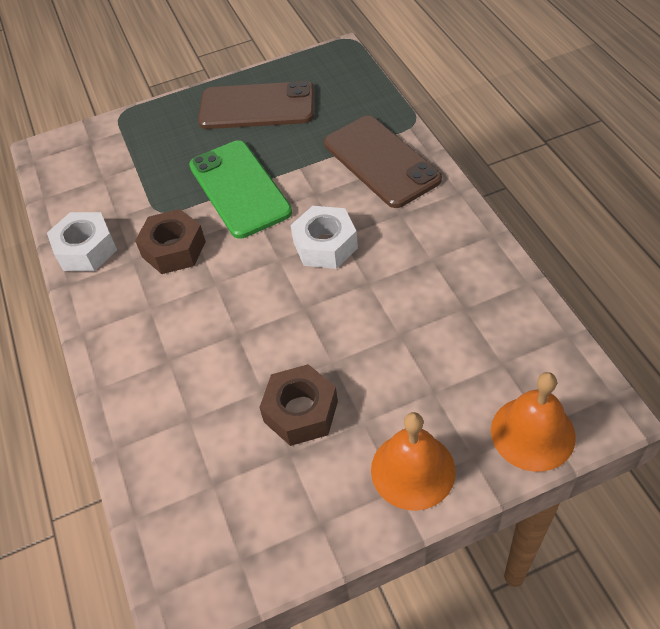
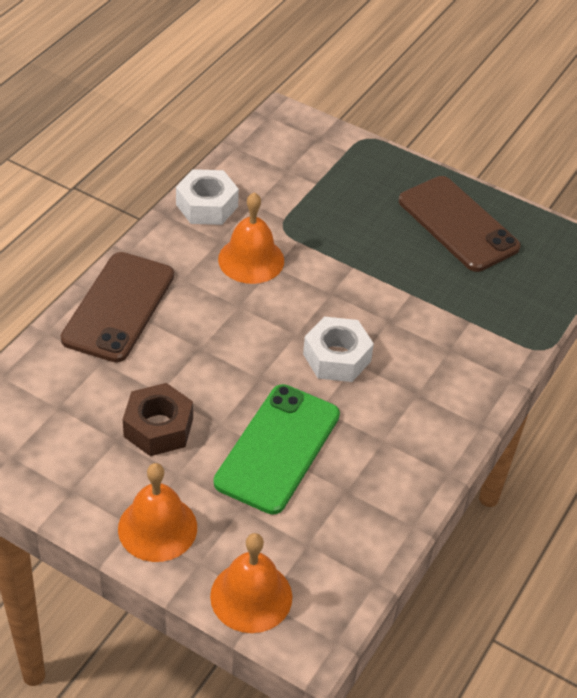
camera: 45 degrees right, 5 degrees down
(174, 249) = (251, 260): brown nut -> orange bell
(239, 189) = (350, 265): green phone -> green phone (277, 448)
(381, 161) = (469, 348): brown phone -> brown phone (119, 307)

